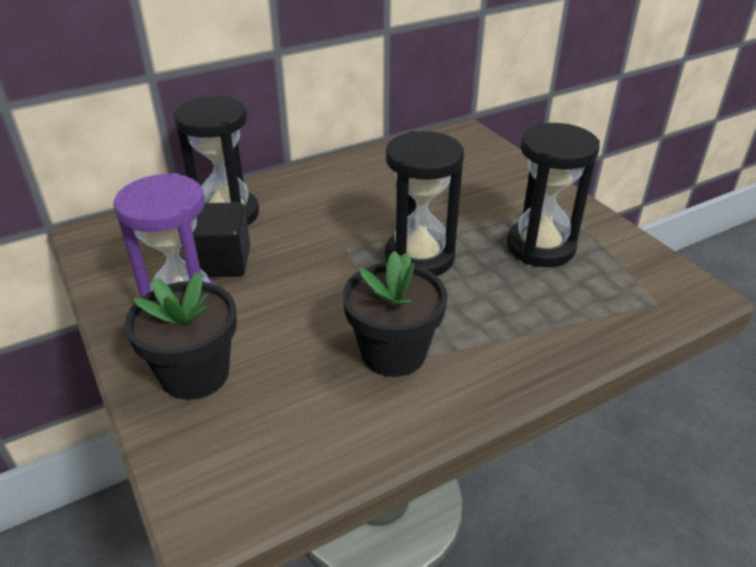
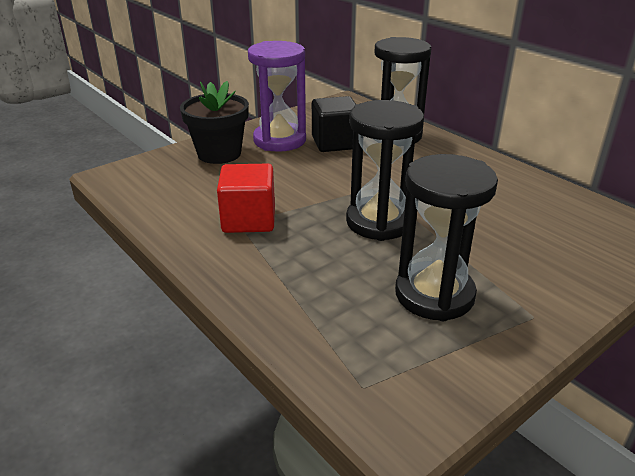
camera: 80 degrees right, 5 degrees down
(393, 353) = (249, 220): black flower pot -> red cube

